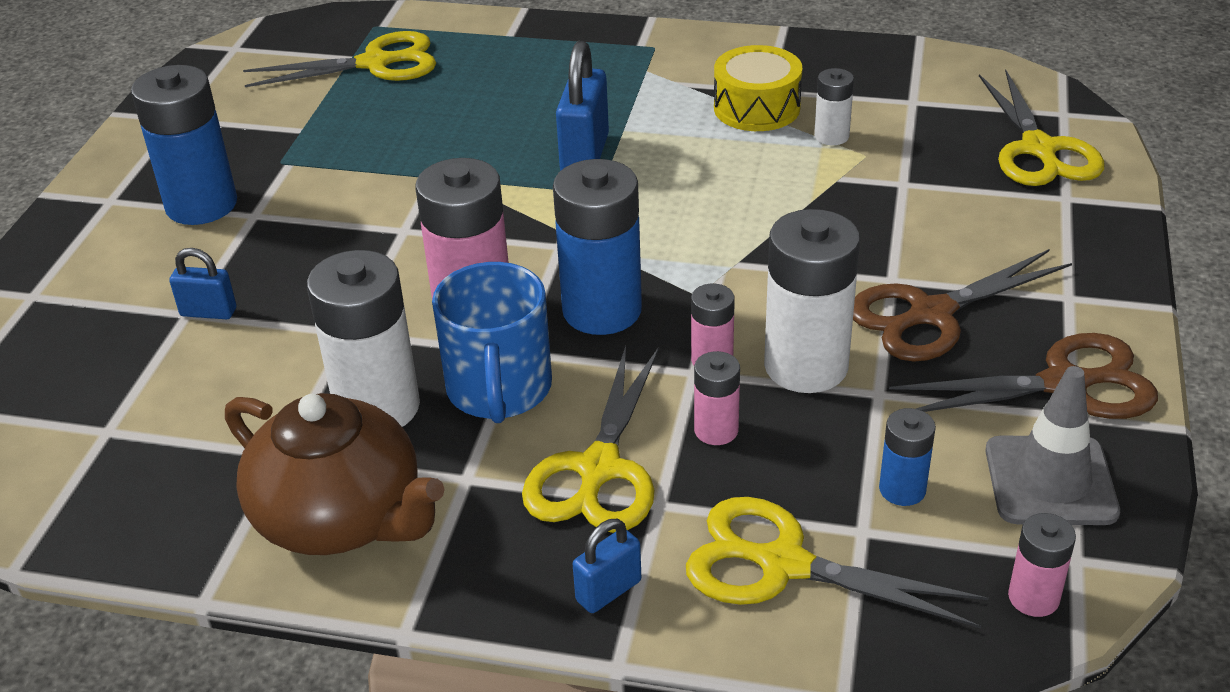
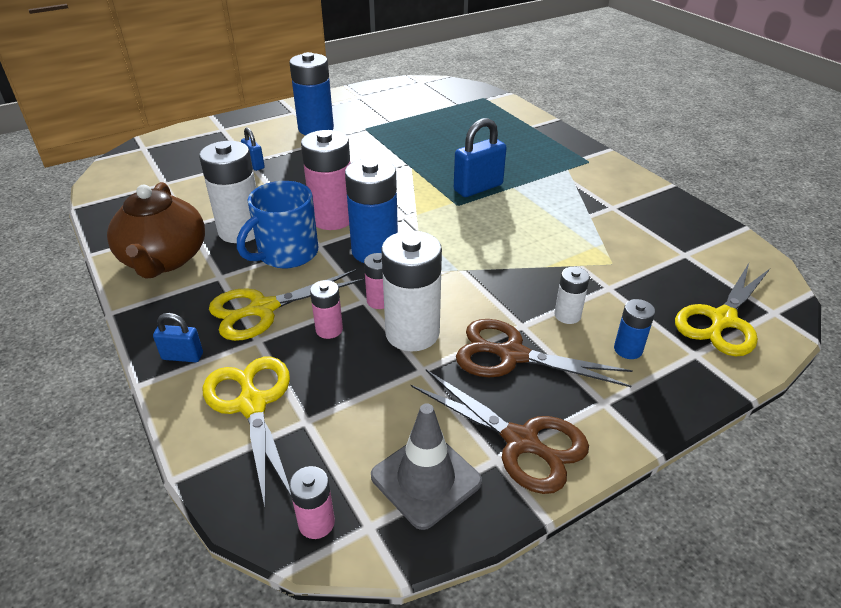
camera: 45 degrees right, 0 degrees up
(375, 63) = (459, 111): yellow scissors -> none
(756, 108) = (592, 211): yellow drum -> none
(831, 136) = (609, 245): white battery -> white battery (567, 315)
(902, 489) = (353, 419): blue battery -> blue battery (628, 349)

